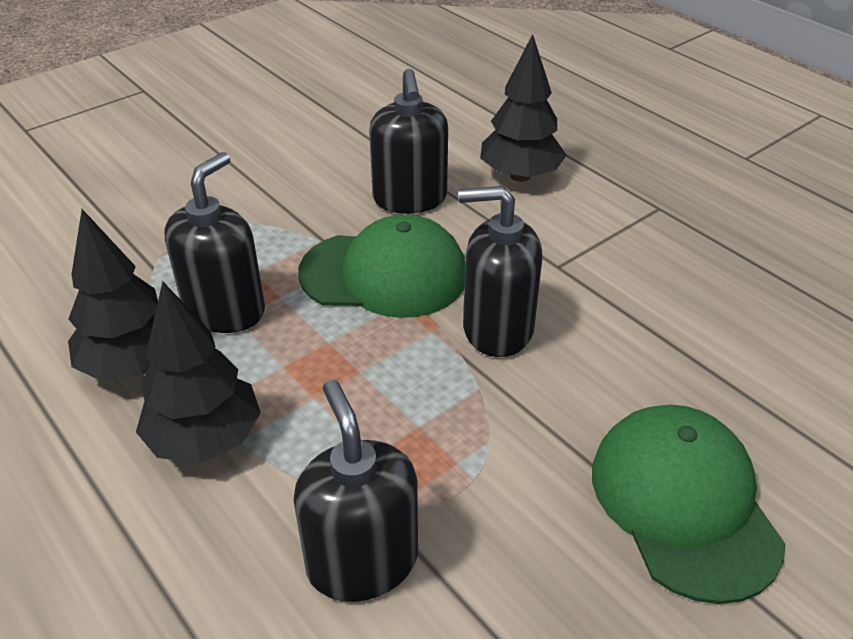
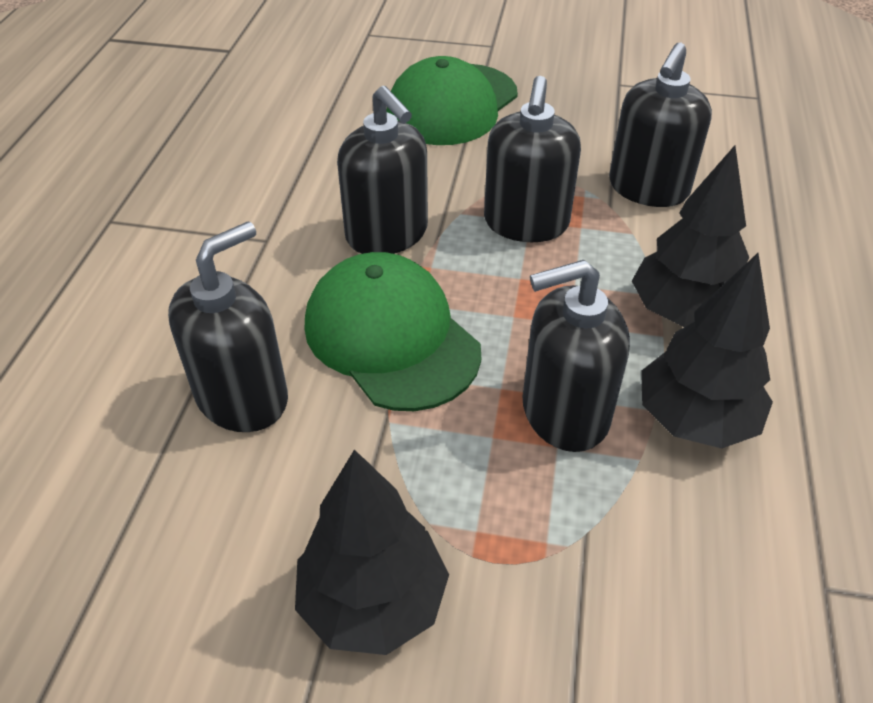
camera: 130 degrees left, 5 degrees up
(418, 421) = (526, 223): none -> black soap dispenser
(520, 176) = (118, 335): black tree -> black tree (373, 601)

